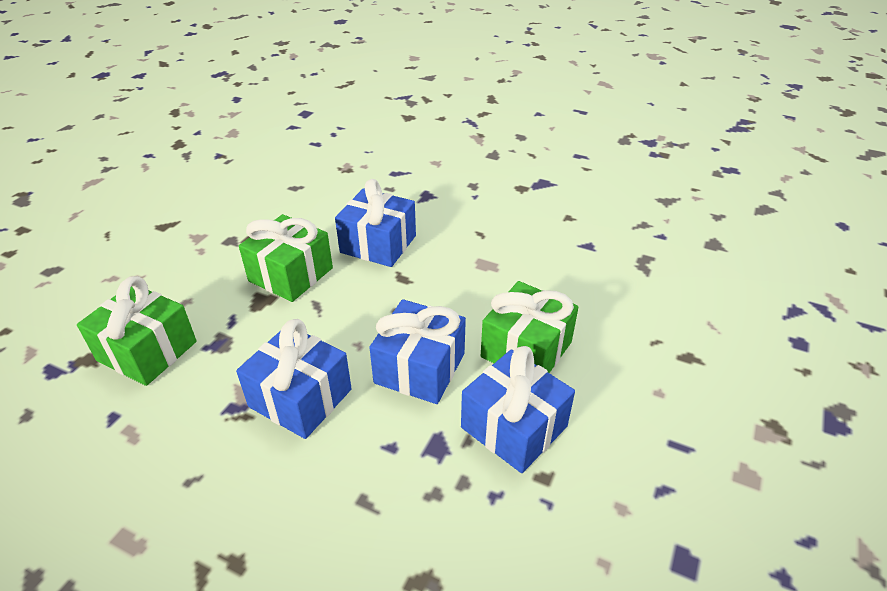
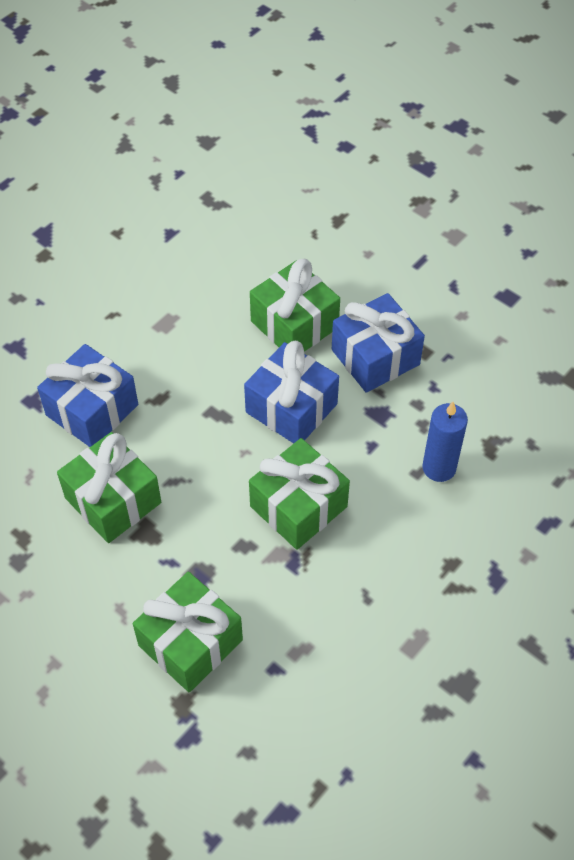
camera: 75 degrees left, 15 degrees up
(300, 398) = (298, 506): blue gift -> green gift
(374, 523) = (439, 468): none -> blue candle

